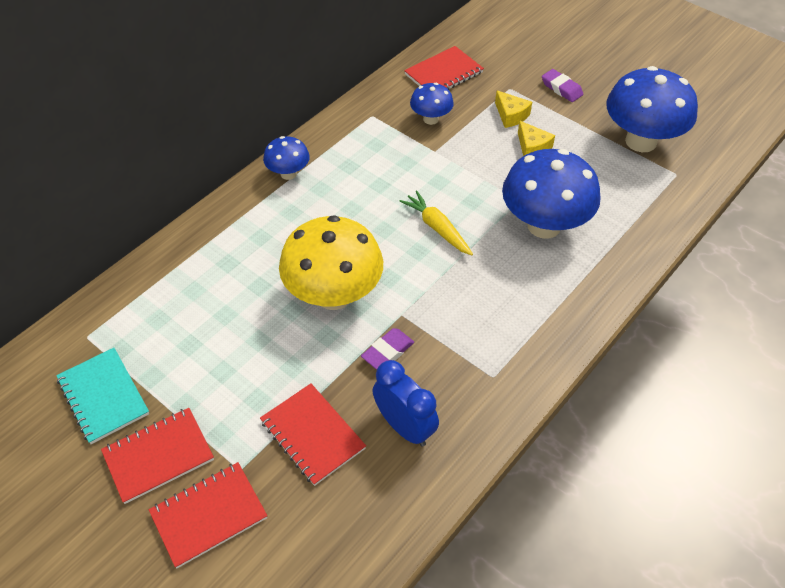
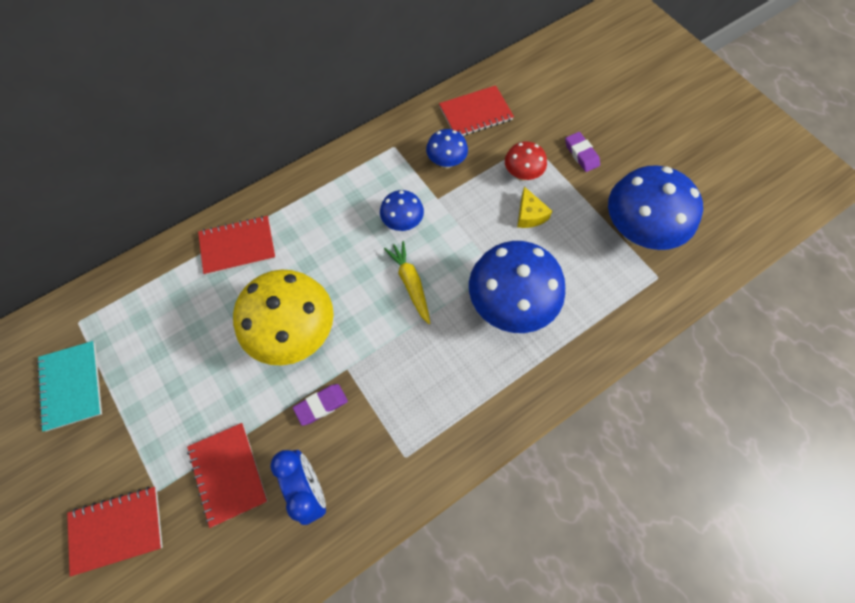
camera: 15 degrees right, 15 degrees up
(158, 456) = (96, 458): red notebook -> red notebook (238, 246)
(288, 174) = (299, 193): blue mushroom -> blue mushroom (402, 222)
(511, 115) = (522, 174): yellow cheese -> red mushroom

